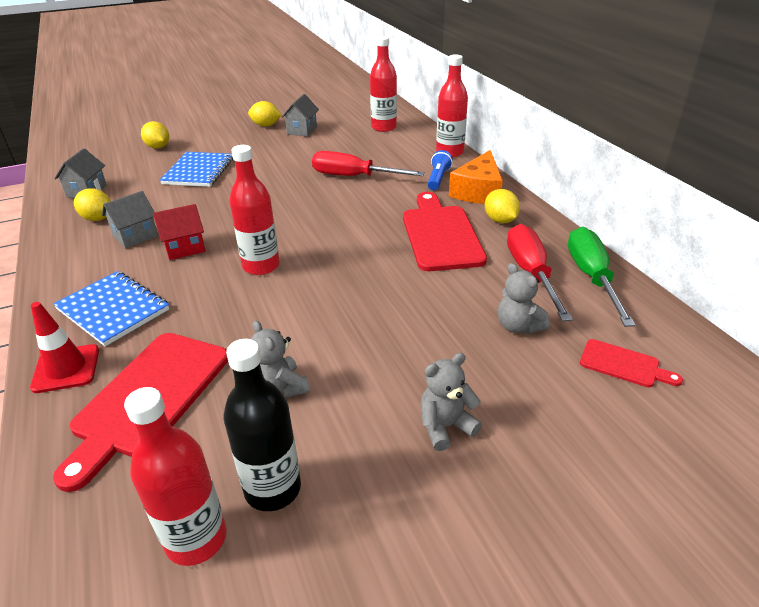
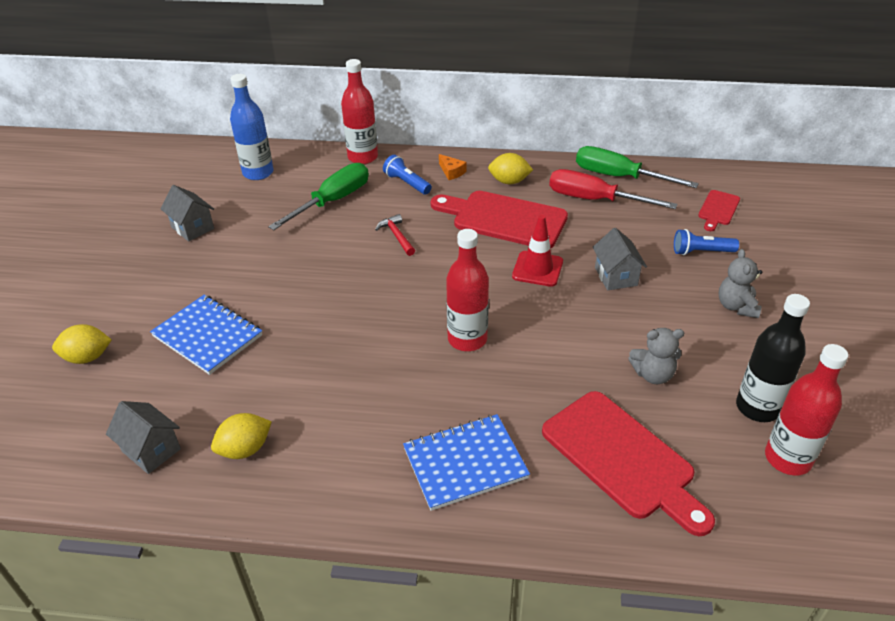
camera: 60 degrees left, 5 degrees up
(66, 369) = (545, 513): red traffic cone -> red traffic cone (537, 269)
(135, 236) = (323, 421): grey house -> grey house (615, 276)
(185, 248) = (386, 385): red house -> none
(266, 125) = (141, 250): yellow lemon -> none
(353, 177) = (349, 229): red screwdriver -> none
(364, 196) = (397, 236): none -> red hammer
(381, 160) = (333, 201): none -> green screwdriver
(383, 127) = (258, 173): red bottle -> blue bottle
(478, 191) = (451, 172): orange cheese -> orange cheese, size x0.45
(518, 326) = (653, 233): grey teddy bear -> none
(522, 371) = (701, 252): none -> blue flashlight
(623, 365) = (718, 209): red cutting board -> red cutting board turned 150 degrees clockwise

